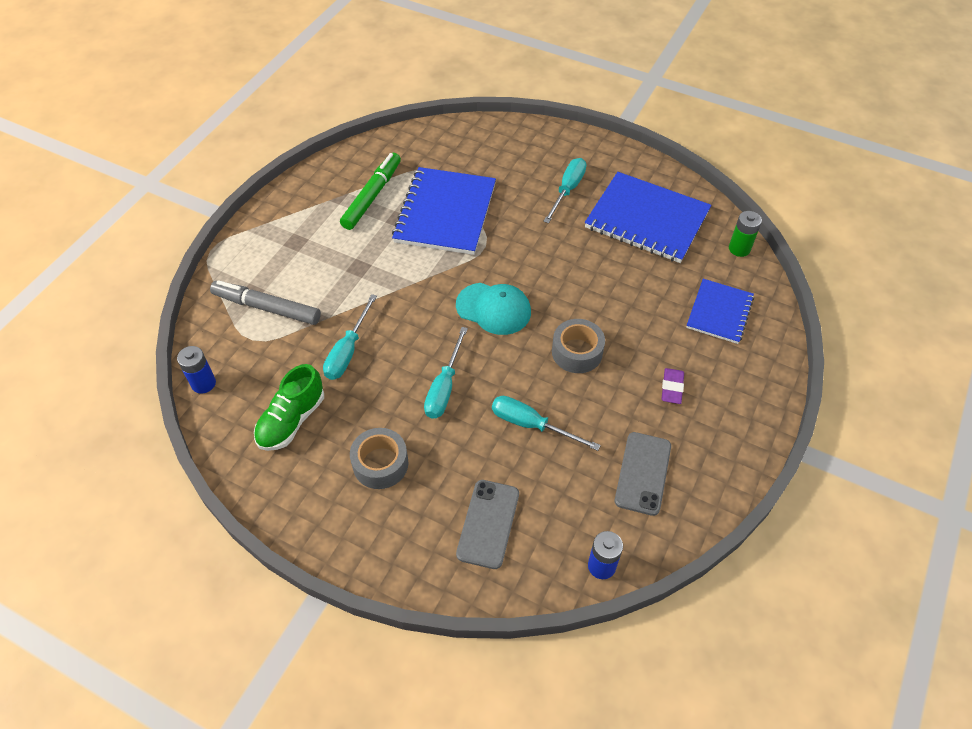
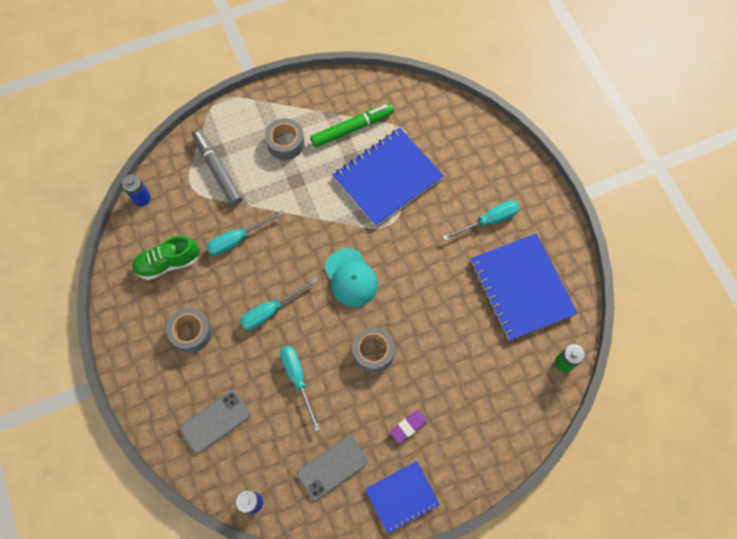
camera: 40 degrees right, 15 degrees up
(317, 244) = (285, 143): none -> grey tape
(719, 312) = (497, 399): blue notebook -> blue notebook (402, 497)

